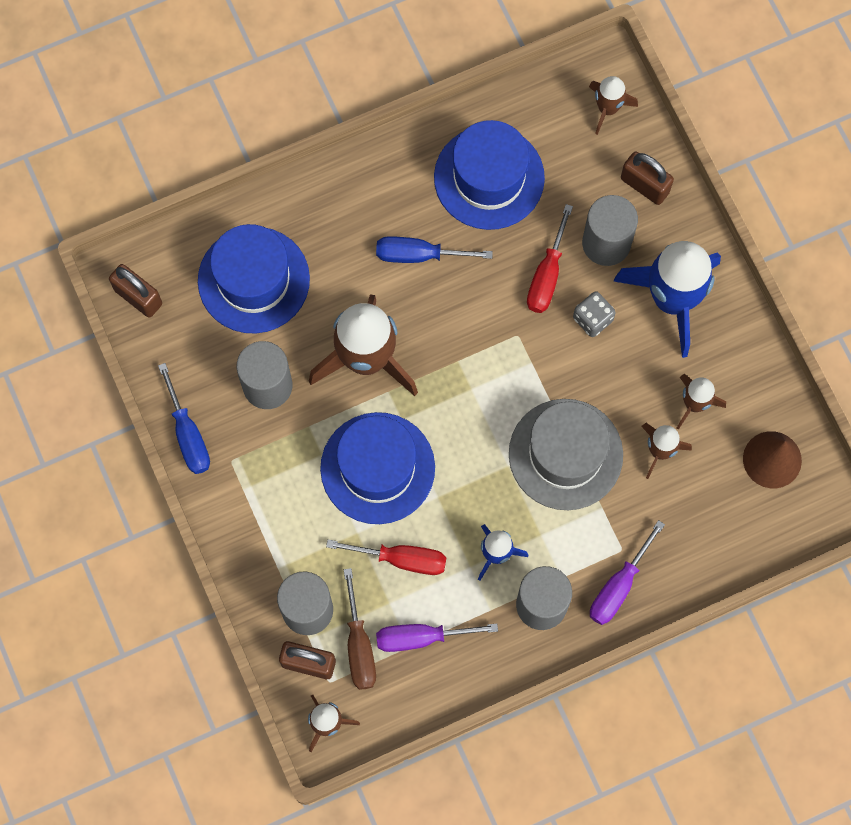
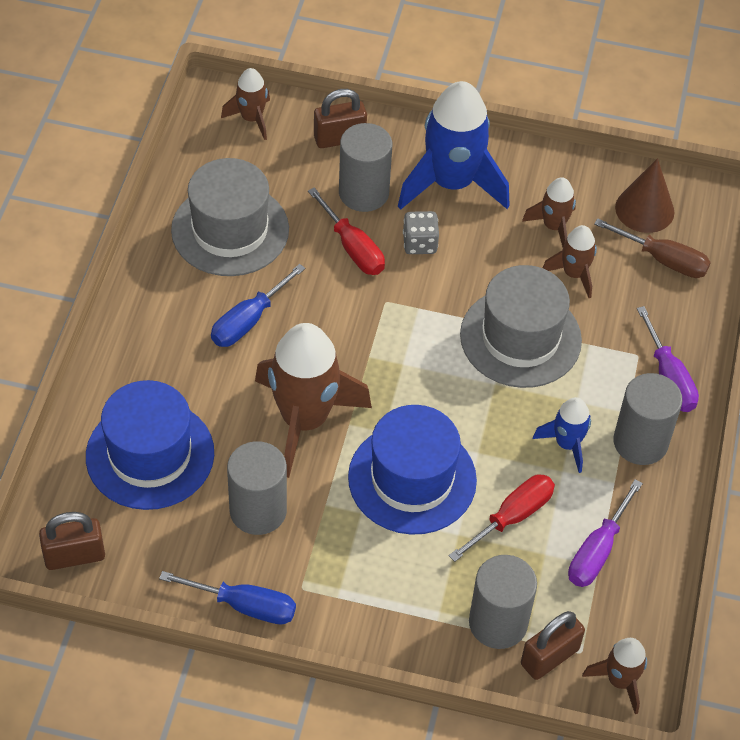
camera: 55 degrees left, 20 degrees down
(359, 646) = (566, 604): brown screwdriver -> brown screwdriver (663, 260)
(489, 178) = (230, 230): blue hat -> grey hat

